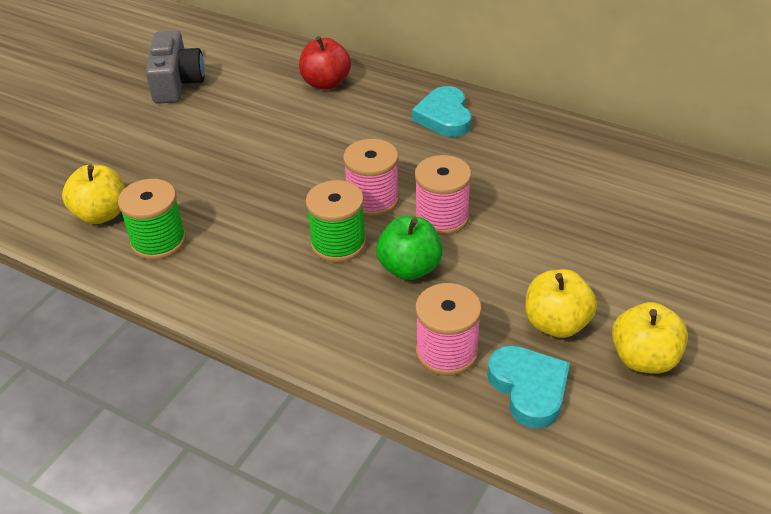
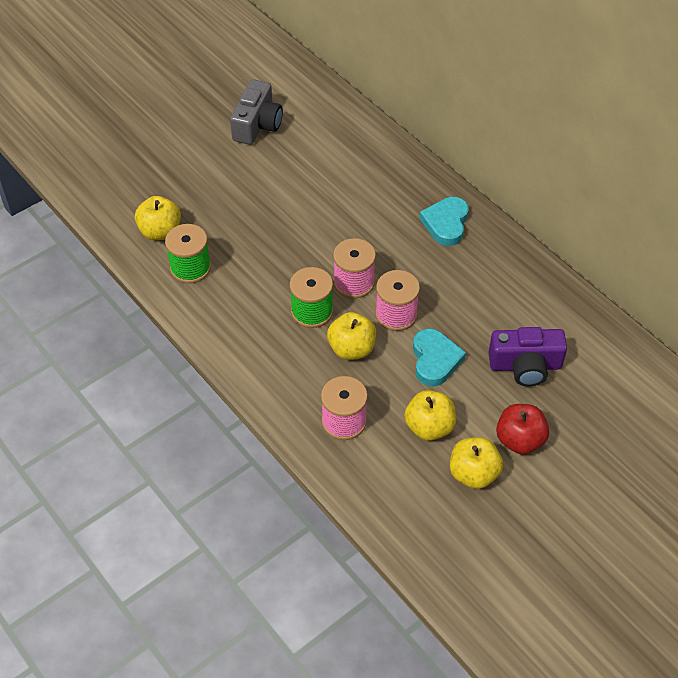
camera: 20 degrees right, 10 degrees up
(326, 83) = (370, 160): red apple -> red apple (519, 440)
(409, 268) = (351, 348): green apple -> yellow apple
(529, 388) = (383, 467): turquoise heart -> turquoise heart (435, 360)
(623, 225) = (525, 366): none -> purple camera

